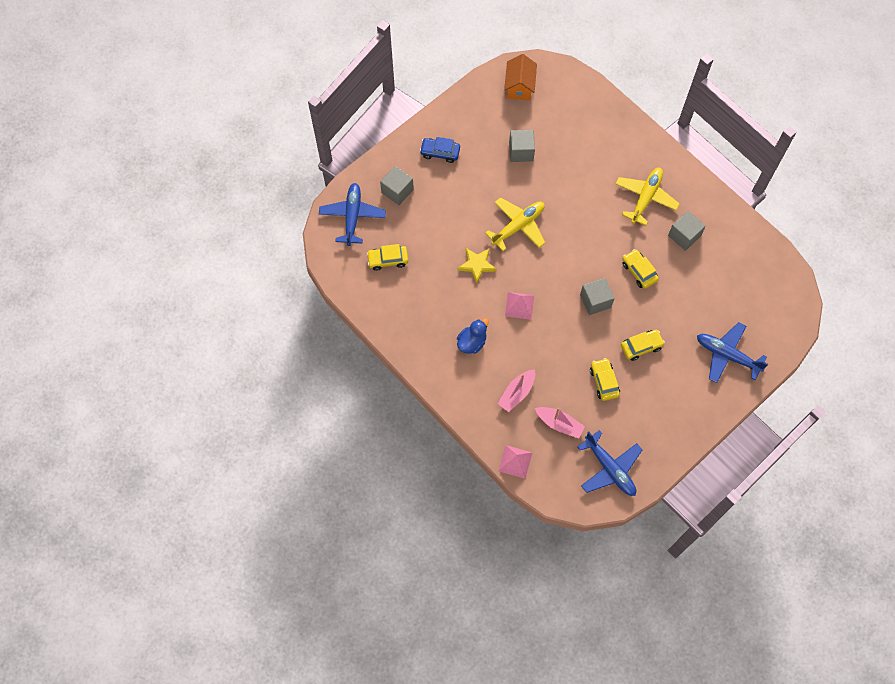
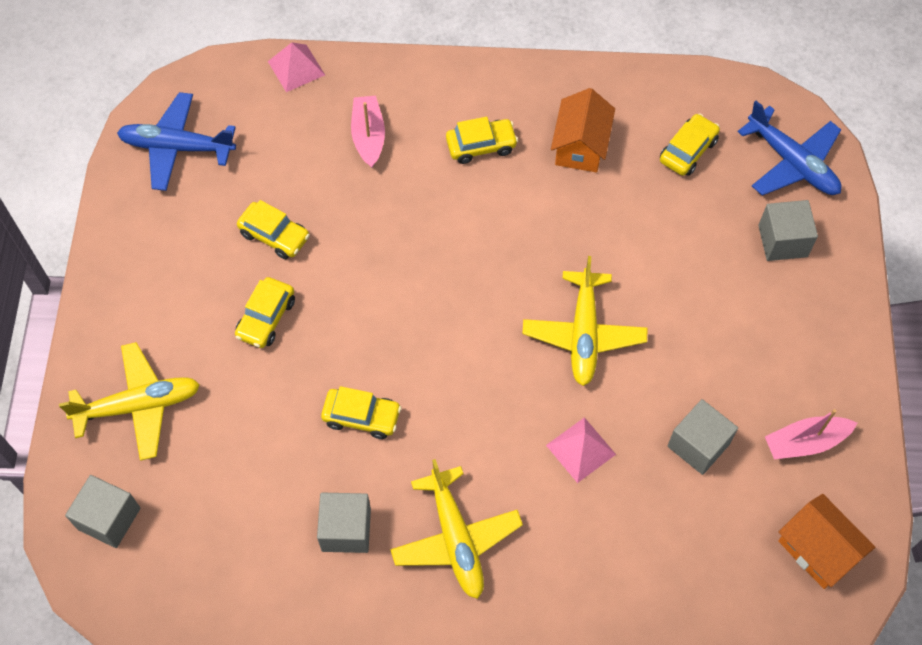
camera: 135 degrees right, 5 degrees down
(430, 303) = (580, 146): none -> orange house
(440, 152) = (797, 341): blue car -> none
(472, 342) = (481, 146): blue duck -> yellow car
(477, 265) = (578, 238): yellow star -> none
(519, 305) = (471, 235): pink pyramid -> pink pyramid (580, 449)
(559, 424) = (284, 145): pink boat -> pink boat (805, 442)
(595, 301) = (382, 325): grey cube -> grey cube (109, 518)
(727, 355) = (139, 405): blue plane -> yellow plane

